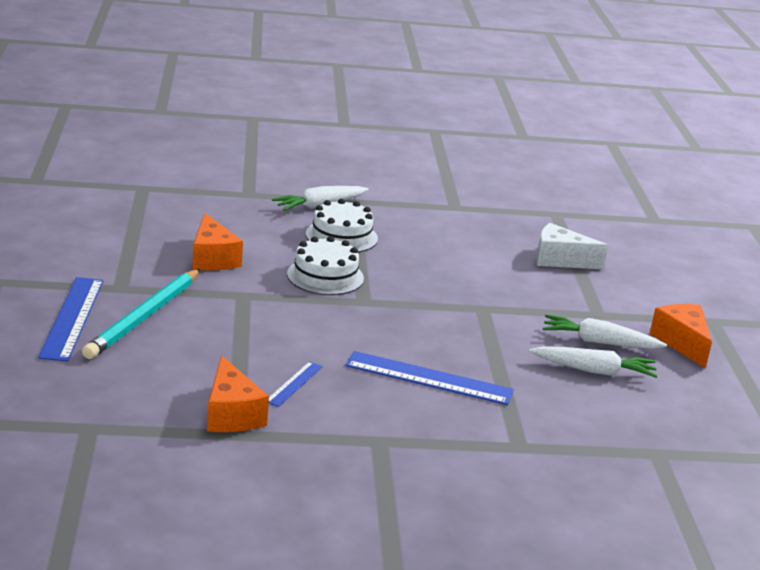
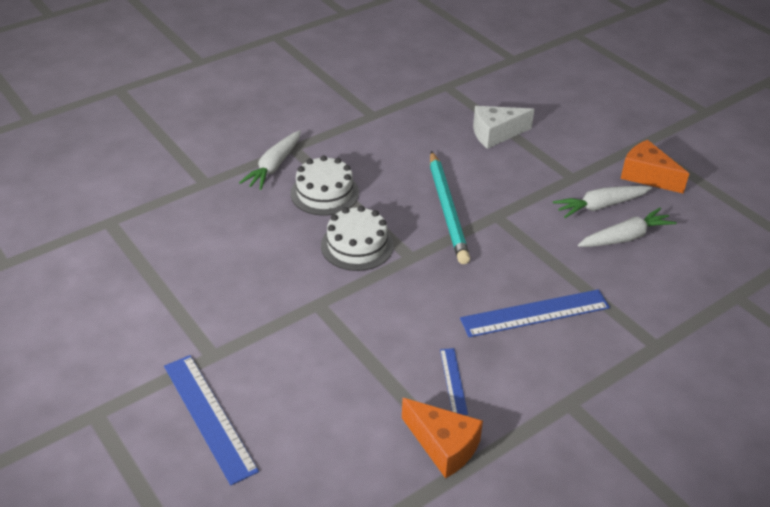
camera: 30 degrees left, 15 degrees up
(144, 317) = (266, 377): turquoise pencil -> turquoise pencil (447, 209)
(212, 258) = (252, 275): orange cheese -> none

